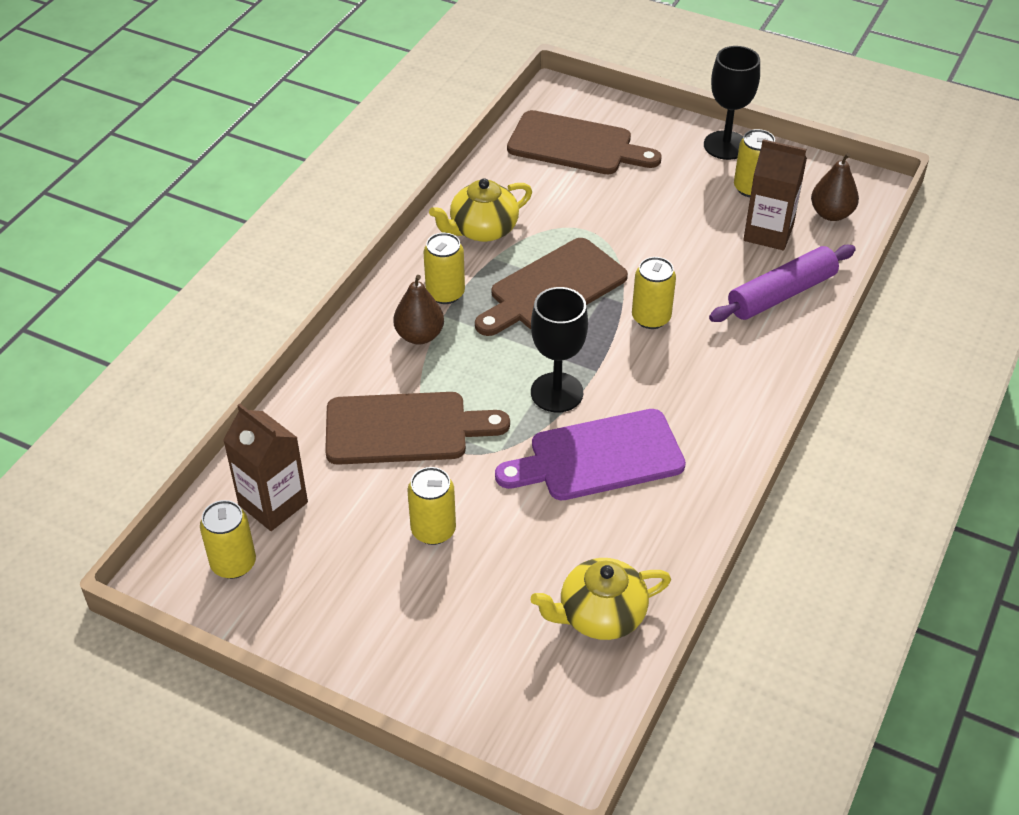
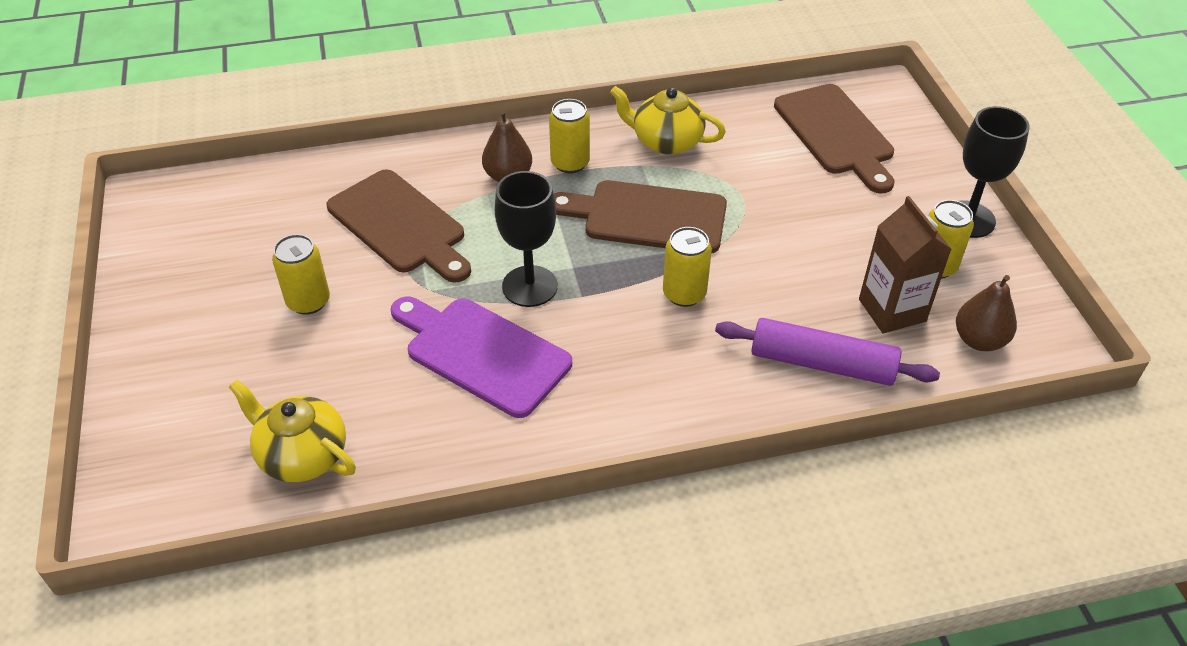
camera: 50 degrees right, 0 degrees up
(233, 563) = (185, 219): yellow can -> none
(273, 504) = (260, 204): brown carton -> none

